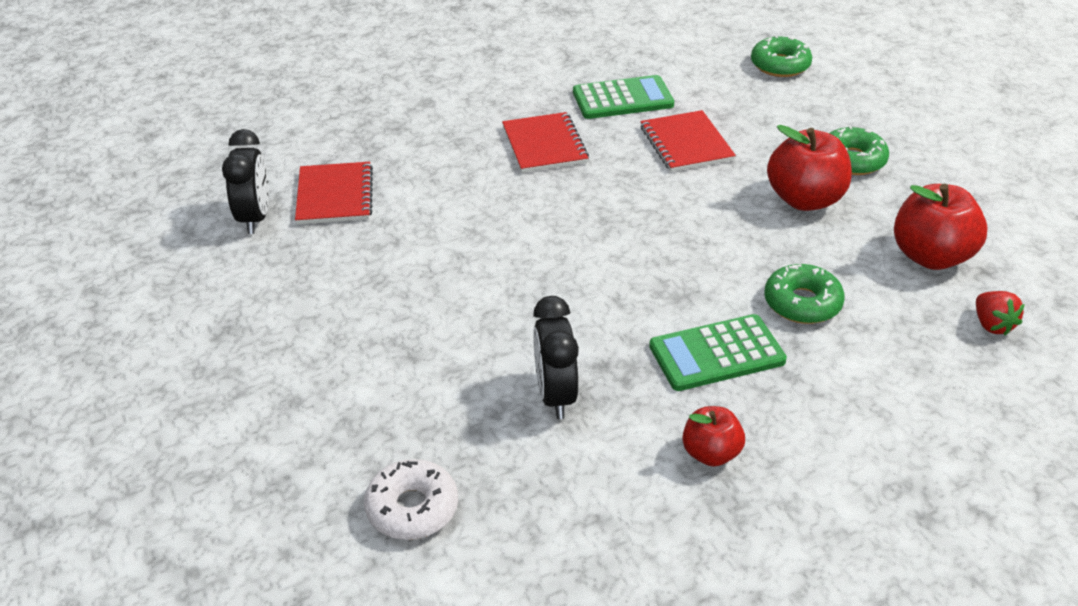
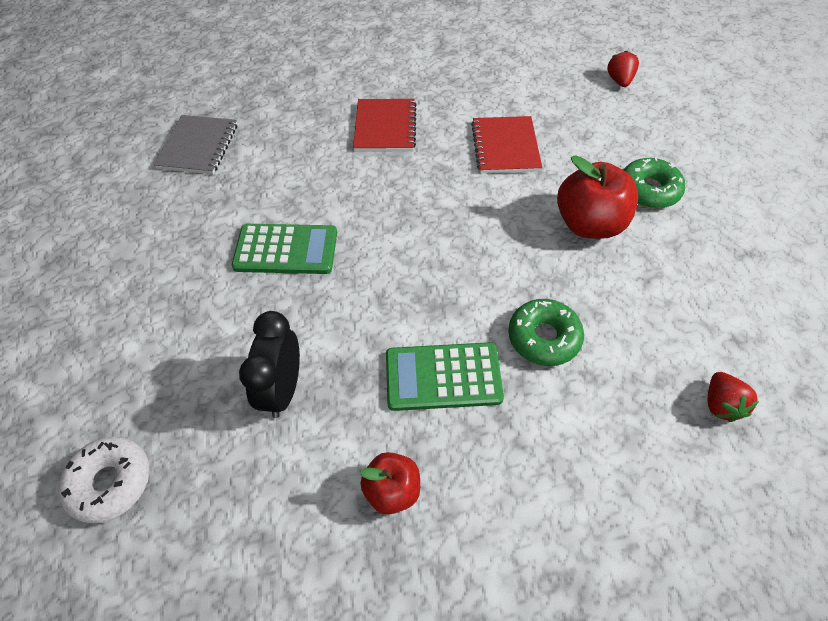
camera: 15 degrees right, 15 degrees up
(255, 218) = (129, 156): black clock -> none
(334, 196) = (198, 146): red notebook -> grey notebook
(622, 99) = (469, 93): green calculator -> green calculator (286, 250)
(780, 65) = (619, 81): green donut -> red strawberry
(931, 256) = (686, 311): red apple -> none

